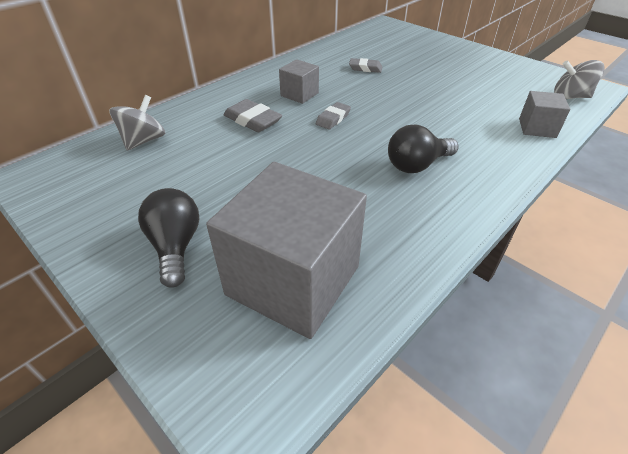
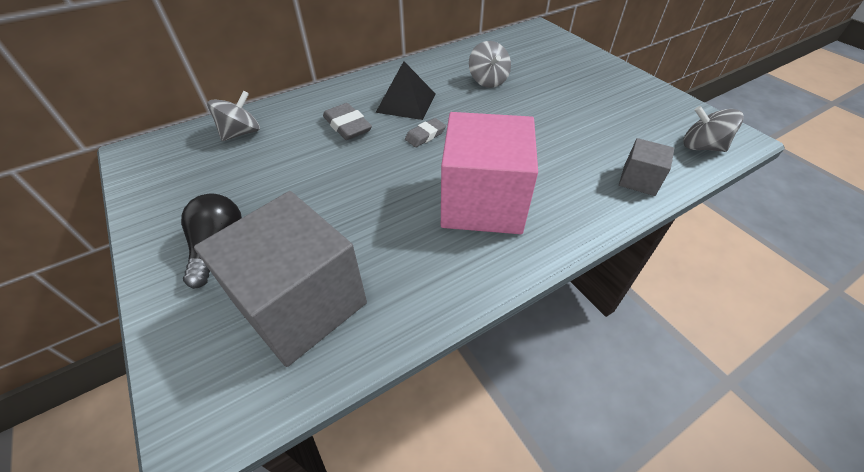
camera: 15 degrees right, 5 degrees up
(299, 94) = (406, 103): grey cube -> black pyramid
(365, 68) = (488, 81): grey eraser -> grey spinning top
(417, 165) = (482, 202): black light bulb -> pink cube

